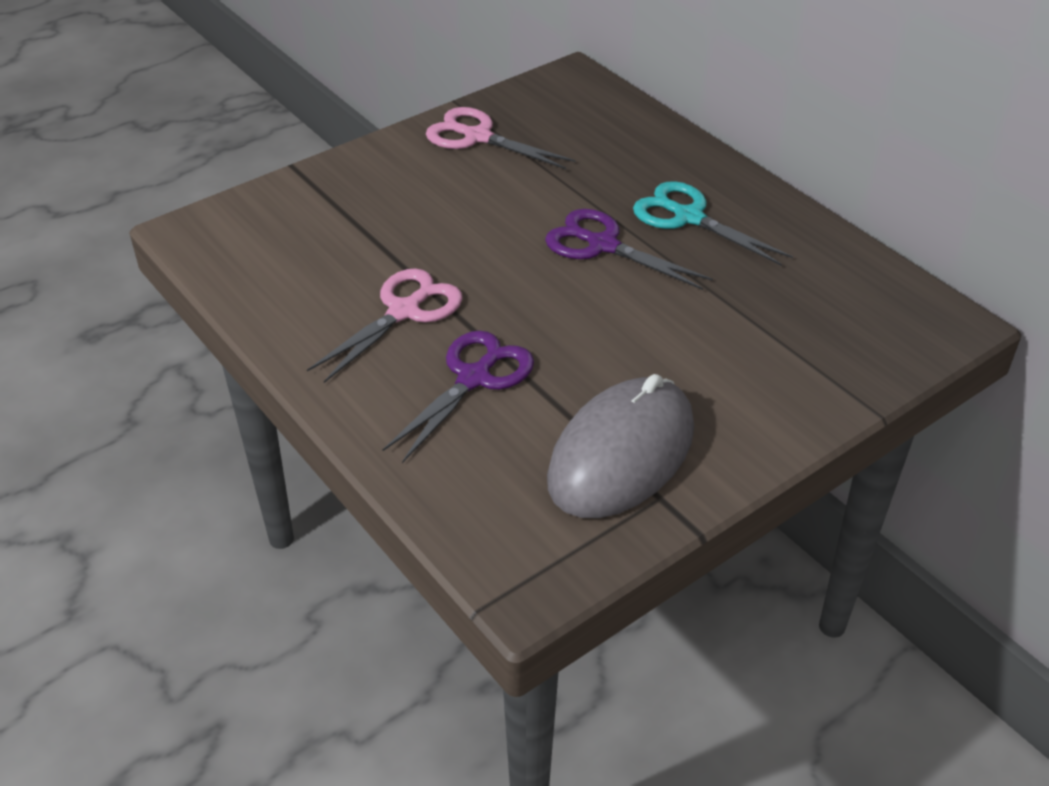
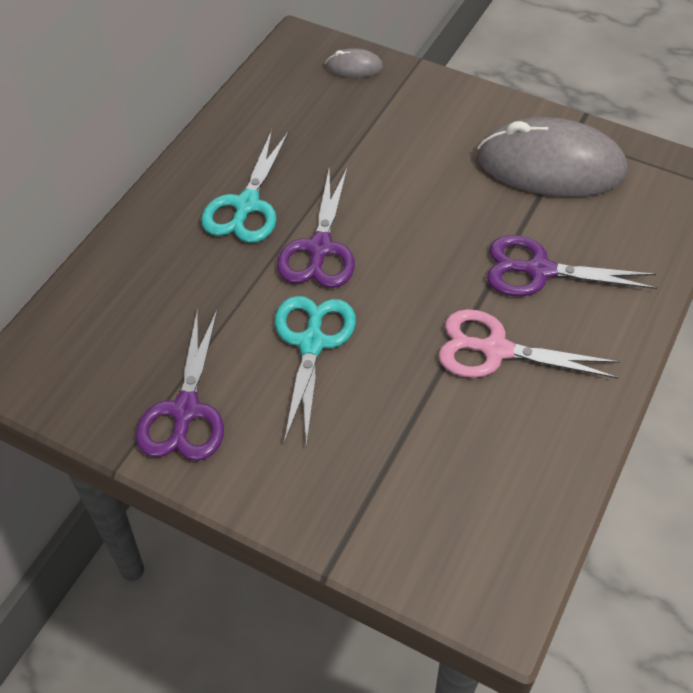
camera: 115 degrees left, 10 degrees up
(477, 137) = (185, 411): pink scissors -> purple scissors
(495, 211) = (312, 343): none -> turquoise scissors
(884, 351) = (354, 67): none -> grey mouse

